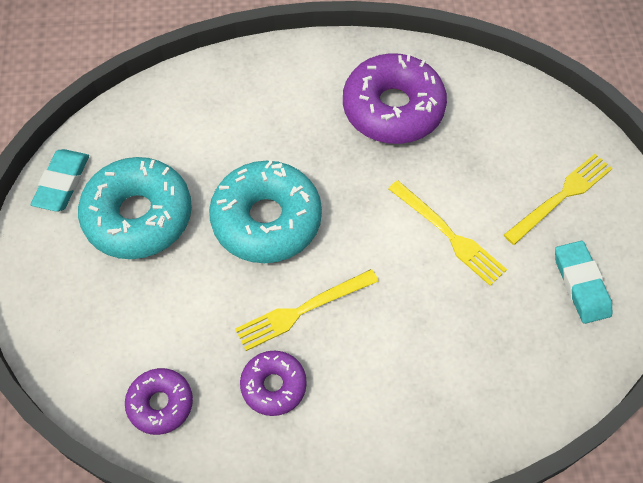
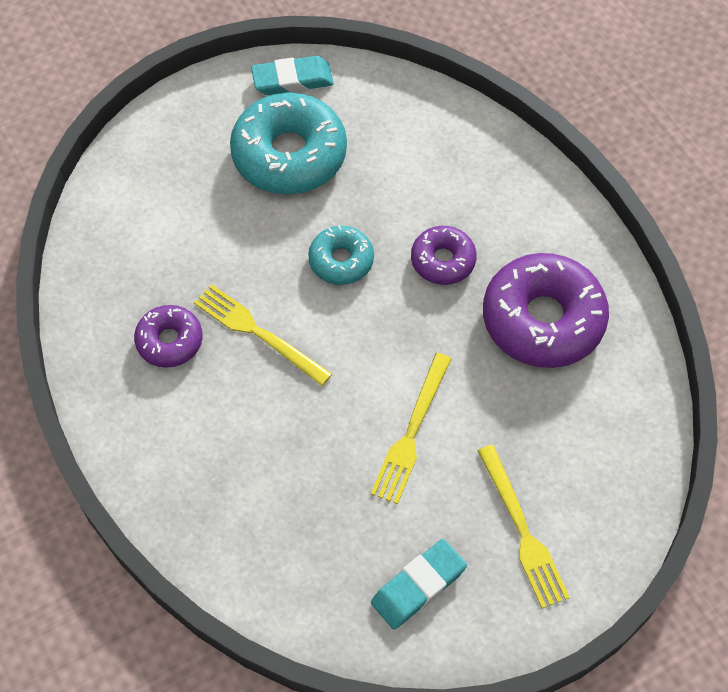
camera: 65 degrees right, 0 degrees up
(160, 404) = (113, 259): purple donut -> purple donut (443, 260)
(266, 220) = (341, 261): turquoise donut -> turquoise donut, size x0.54
(561, 197) = (522, 530): yellow fork -> yellow fork turned 45 degrees clockwise

